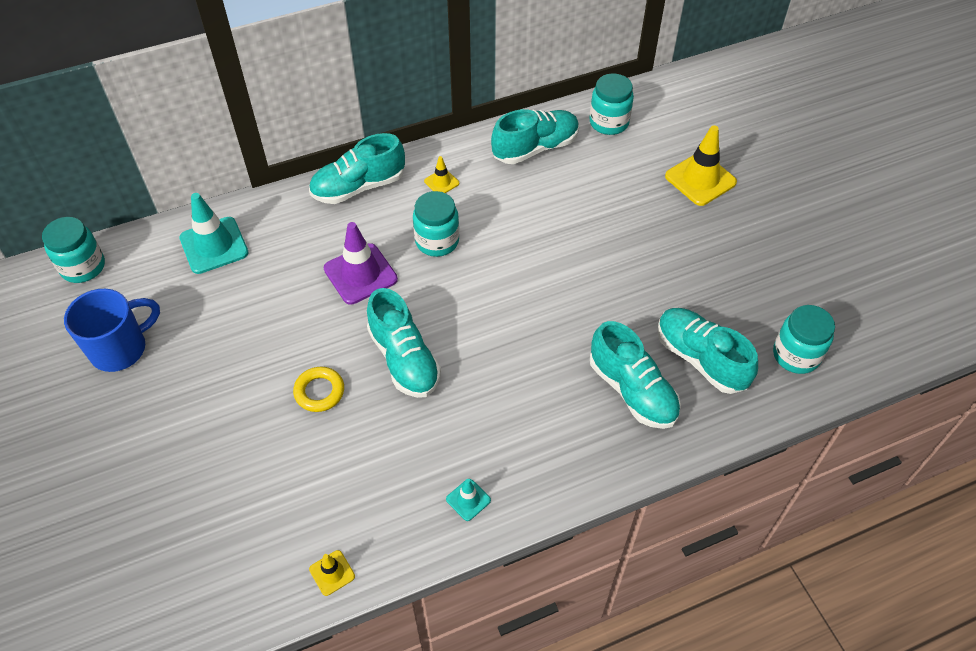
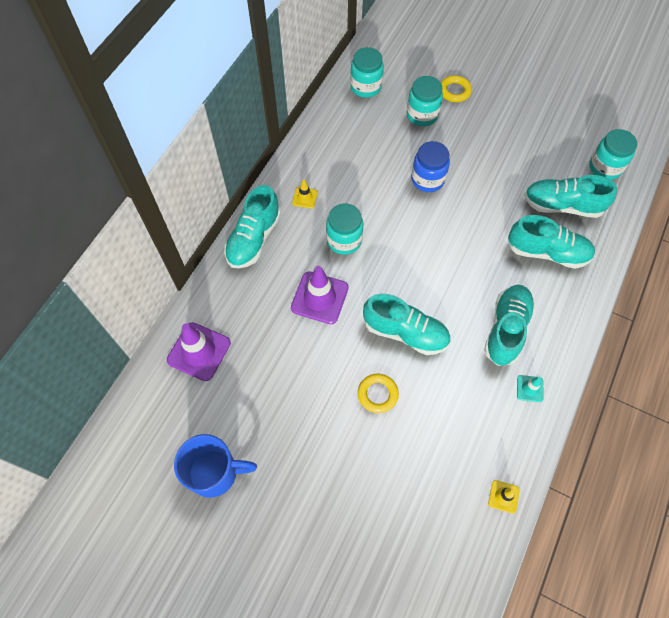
camera: 40 degrees left, 10 degrees up
(83, 267) = (119, 439): turquoise jar -> turquoise jar (422, 115)
(120, 348) = (215, 473): blue mug -> blue mug turned 75 degrees clockwise
(214, 245) = (199, 351): turquoise traffic cone -> purple traffic cone
(535, 148) = (339, 134): turquoise shoe -> turquoise shoe (506, 329)
(579, 241) = (427, 179): none -> blue jar
(700, 179) = (454, 91): yellow traffic cone -> yellow ring

